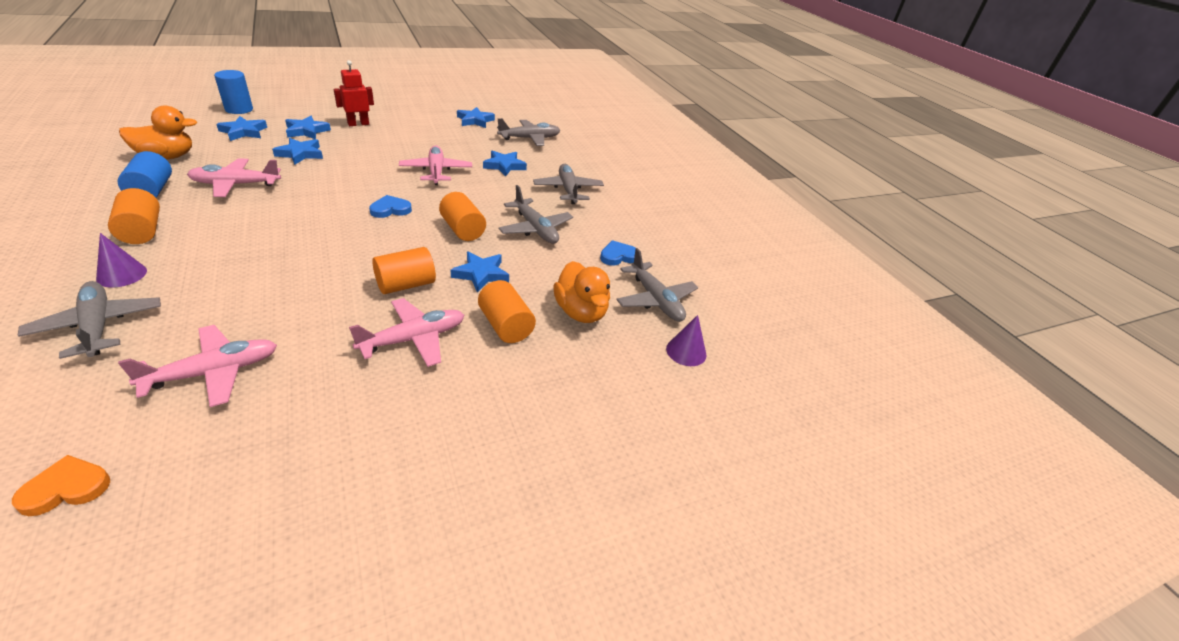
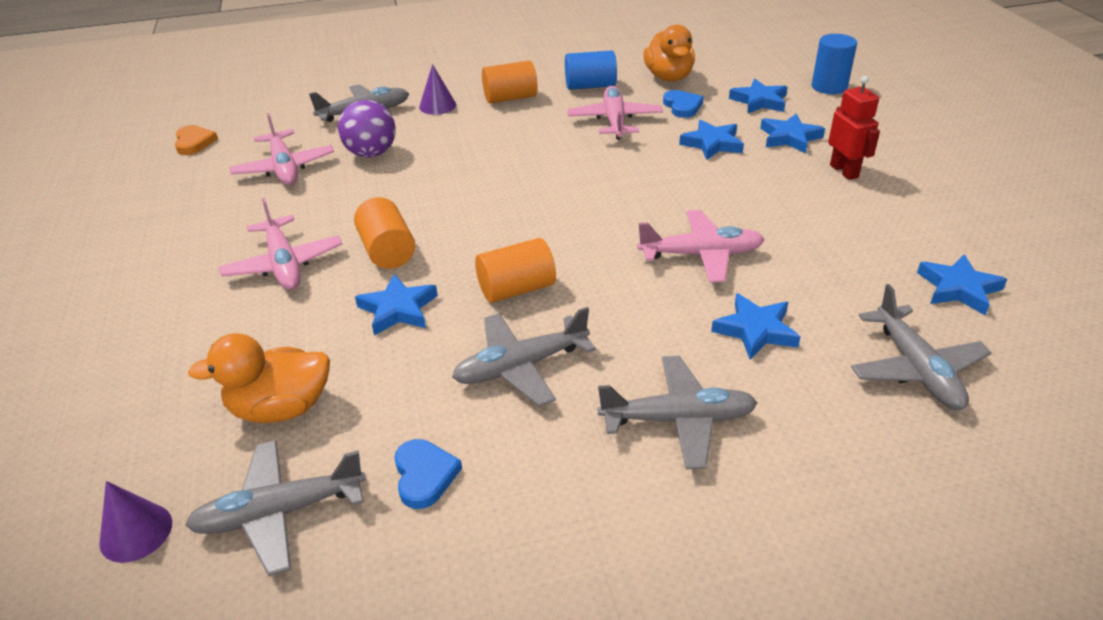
camera: 105 degrees right, 0 degrees up
(216, 310) = (371, 153): none -> purple ball
(390, 209) = (569, 224): blue heart -> blue heart (682, 106)
(506, 326) = (279, 332): orange cylinder -> none

